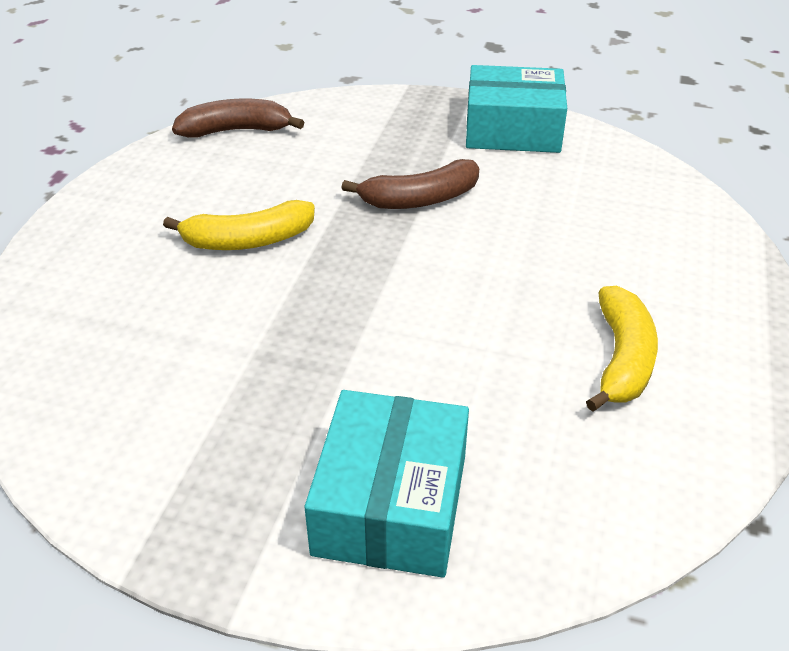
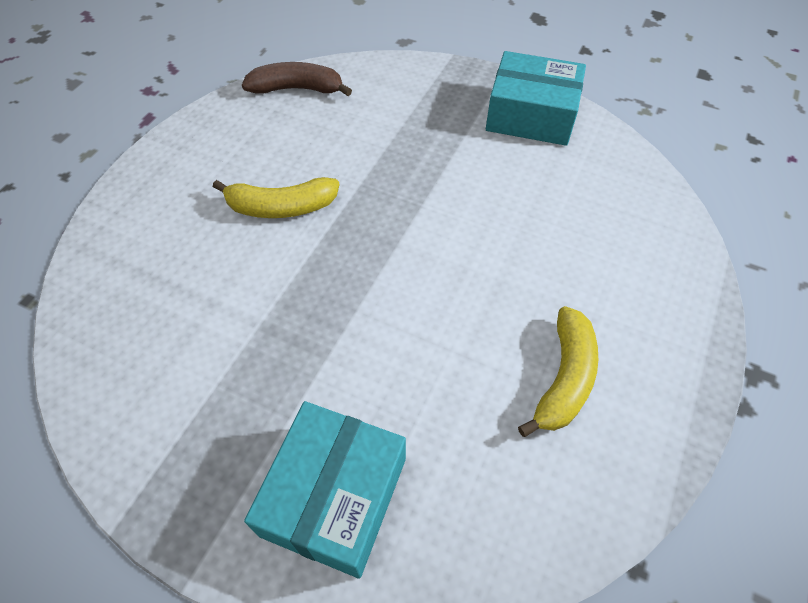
camera: 10 degrees right, 15 degrees up
(420, 199) = (433, 182): brown banana -> none

